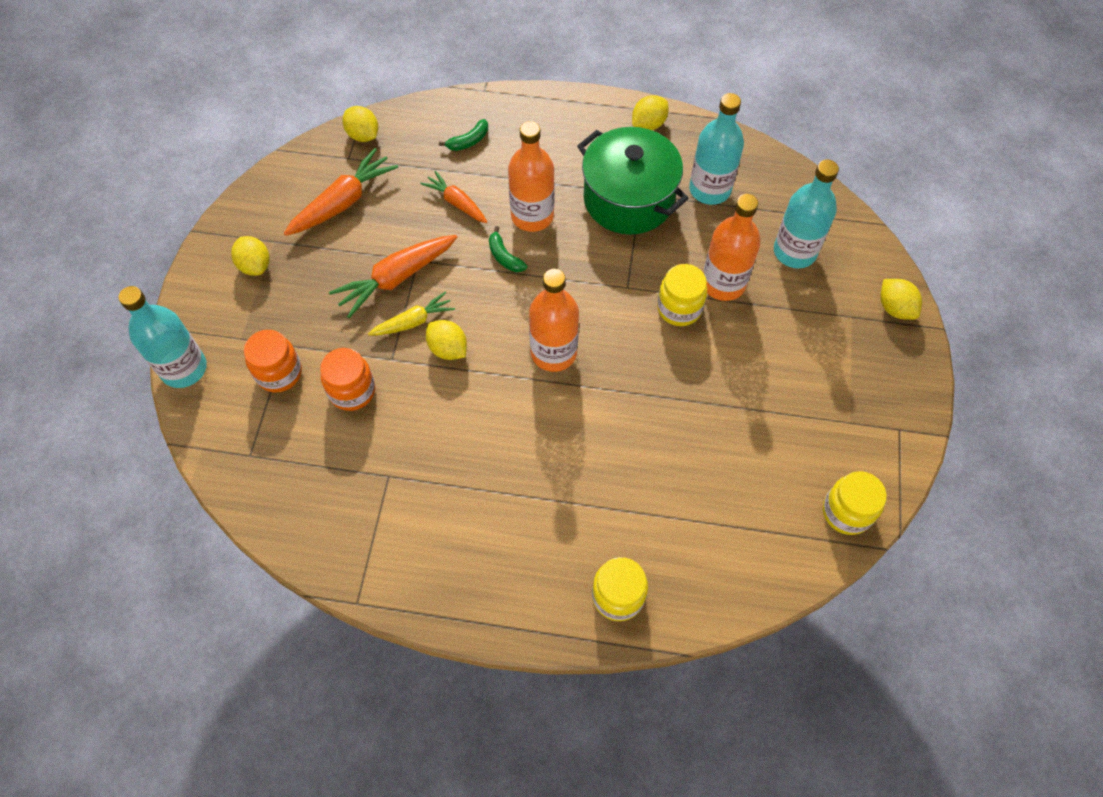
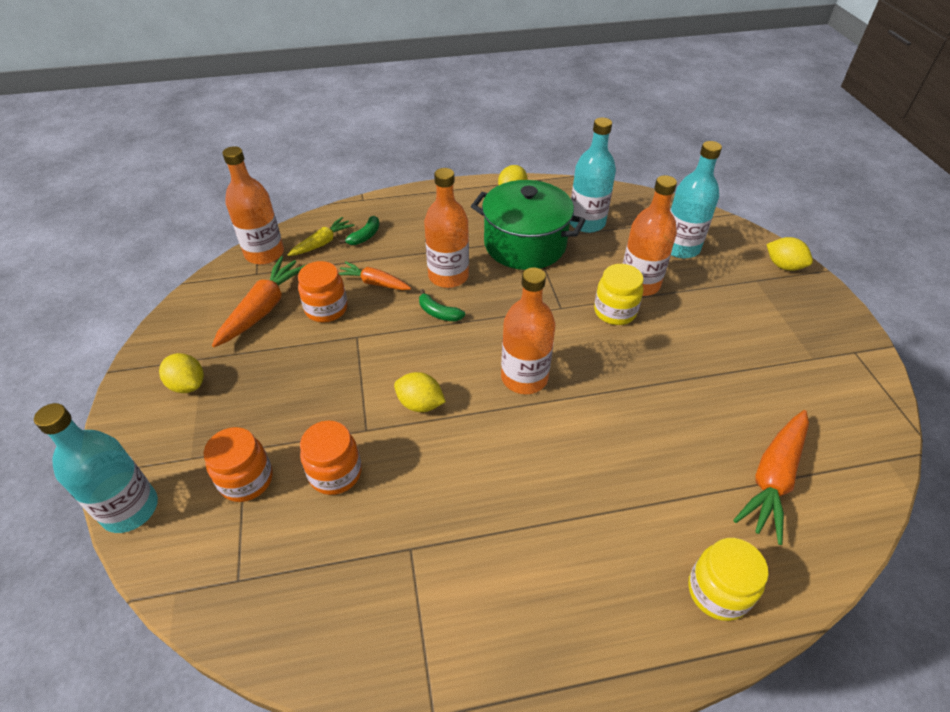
camera: 20 degrees left, 15 degrees down
(363, 135) = (264, 253): yellow lemon -> orange bottle
(396, 278) = (341, 357): orange carrot -> orange carrot (773, 478)
(400, 220) = (326, 309): none -> orange jar
(413, 322) = (374, 389): yellow carrot -> yellow carrot (322, 243)
(846, 512) = (865, 433): yellow jar -> none

